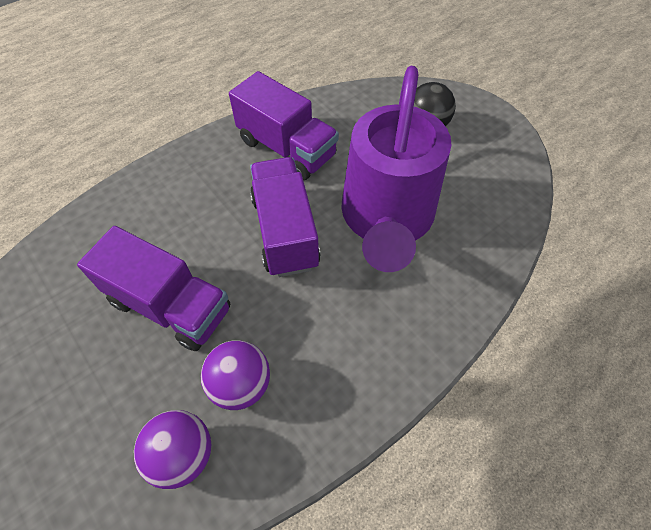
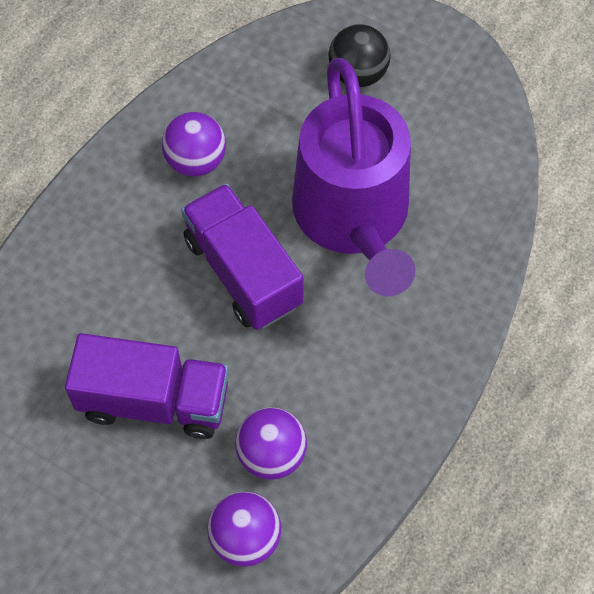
camera: 20 degrees left, 5 degrees up
(286, 148) = (196, 161): purple truck -> purple ball

